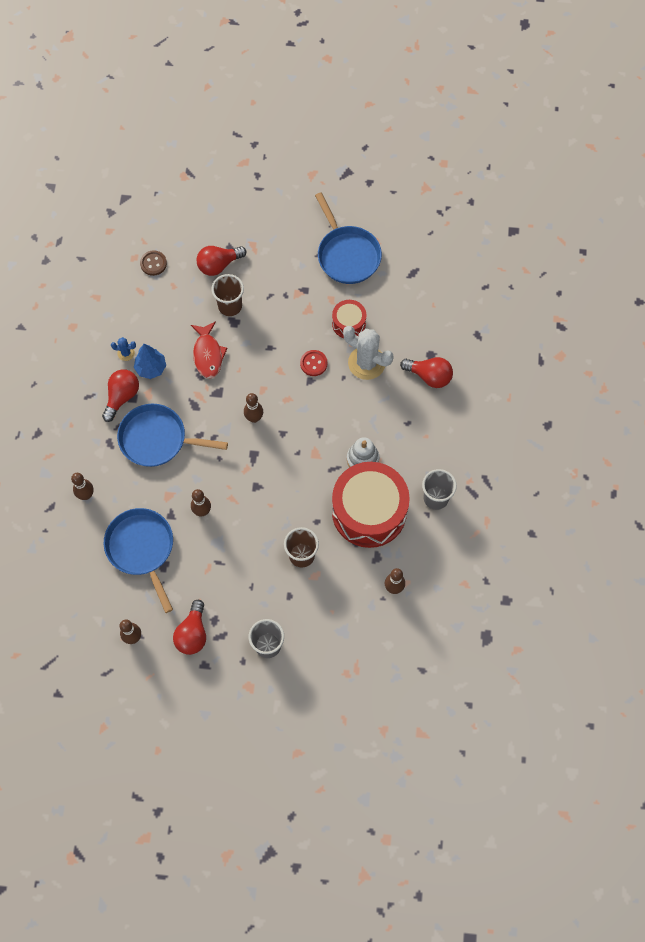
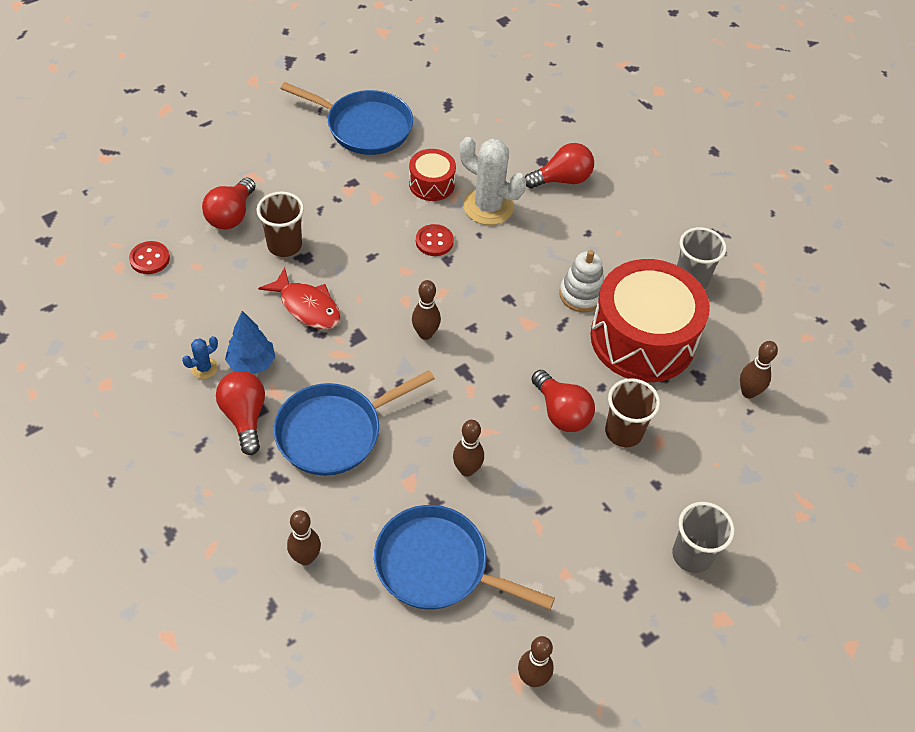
camera: 45 degrees left, 15 degrees down
(153, 263) = (150, 259): brown button -> red button
(192, 633) = (597, 613): red light bulb -> red light bulb (561, 412)
(366, 363) = (488, 207): white cactus -> white cactus turned 45 degrees clockwise

